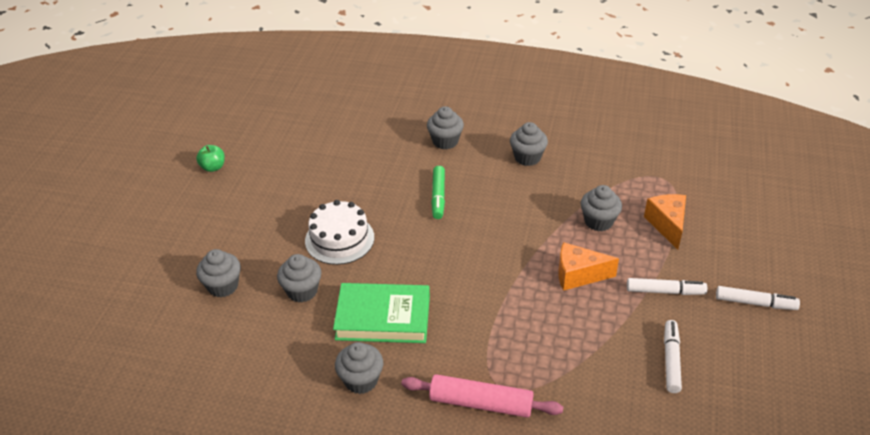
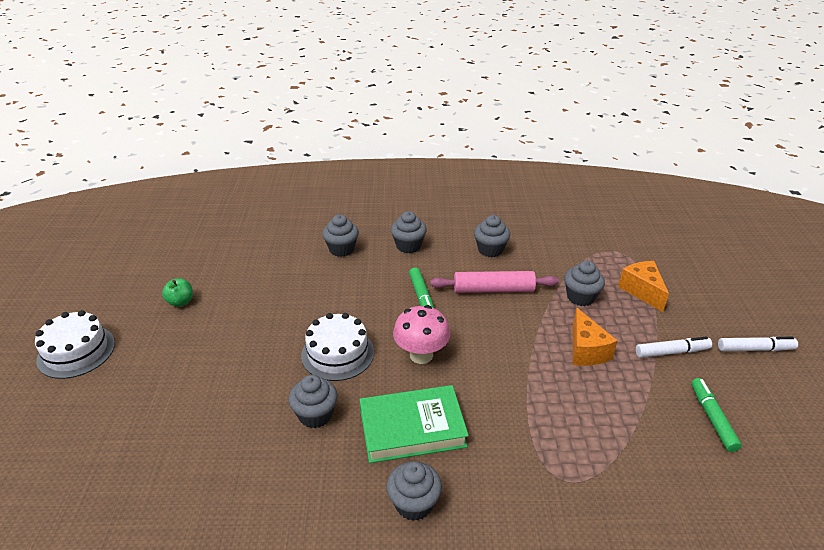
camera: 15 degrees left, 5 degrees down
(114, 200) = (76, 351): none -> white cake
(223, 286) = (225, 425): grey cupcake -> grey cupcake (341, 249)
(416, 253) = (421, 355): none -> pink mushroom
(481, 403) = (551, 503): pink rolling pin -> pink rolling pin (493, 289)
(578, 275) = (586, 350): orange cheese -> orange cheese turned 90 degrees counterclockwise
(671, 360) = (712, 418): white marker -> green marker

